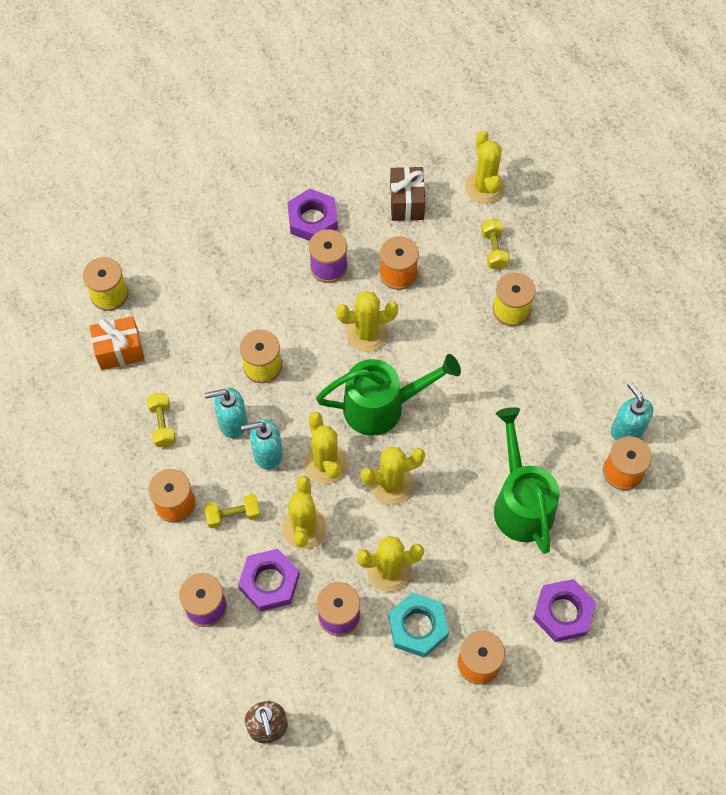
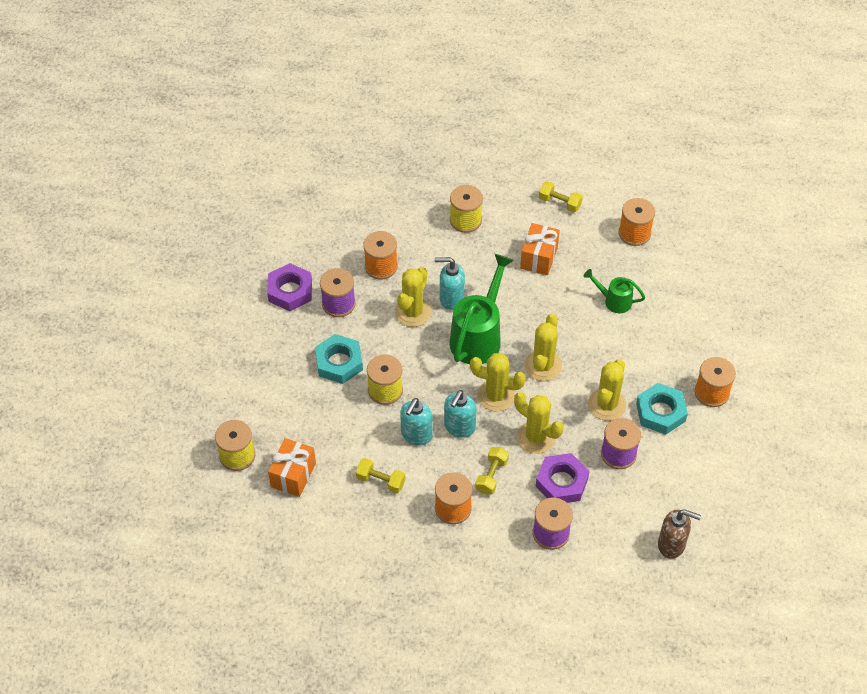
camera: 55 degrees left, 10 degrees down
(264, 309) = (339, 362): none -> turquoise nut
(406, 203) = (327, 228): brown gift -> none
(484, 187) = (356, 178): yellow cactus -> none
(493, 250) = (410, 202): yellow dumbbell -> yellow dumbbell (559, 203)
(518, 402) = (539, 258): none -> orange gift
(521, 502) = (613, 301): green watering can -> green watering can, size x0.53
(563, 612) = (709, 325): purple nut -> none
(626, 429) = (606, 213): turquoise soap dispenser -> turquoise soap dispenser (451, 298)

